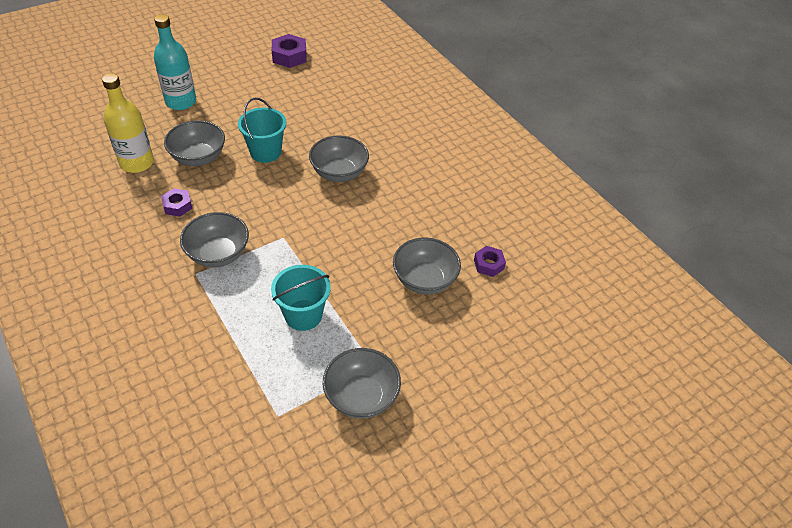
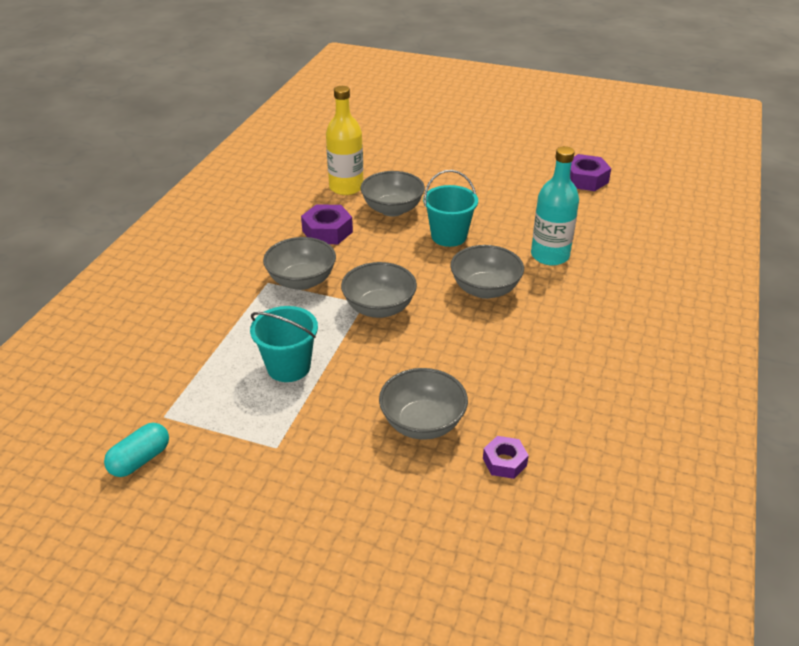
camera: 55 degrees right, 10 degrees down
(177, 206) = (327, 231): purple nut -> purple nut, size x1.58
(181, 102) = (440, 165): turquoise bottle -> turquoise bottle (550, 255)
(309, 452) = (140, 460): none -> turquoise capsule
(361, 396) = (232, 459): grey bowl -> grey bowl (379, 308)

